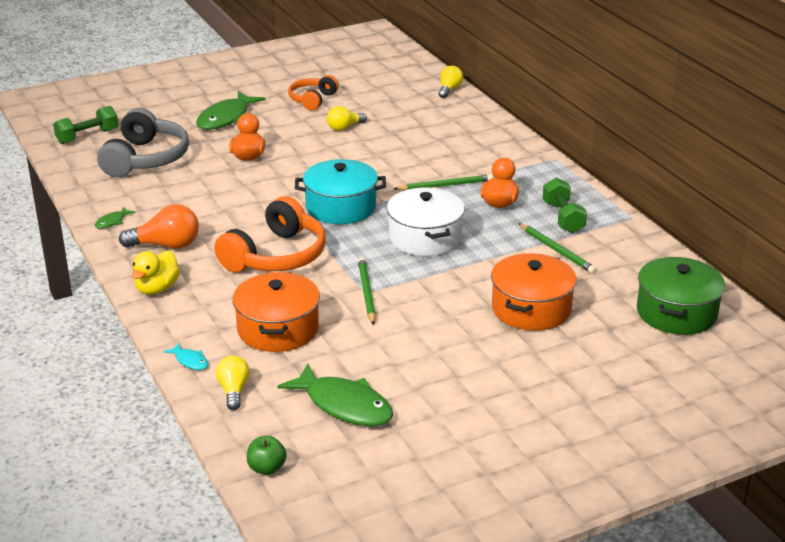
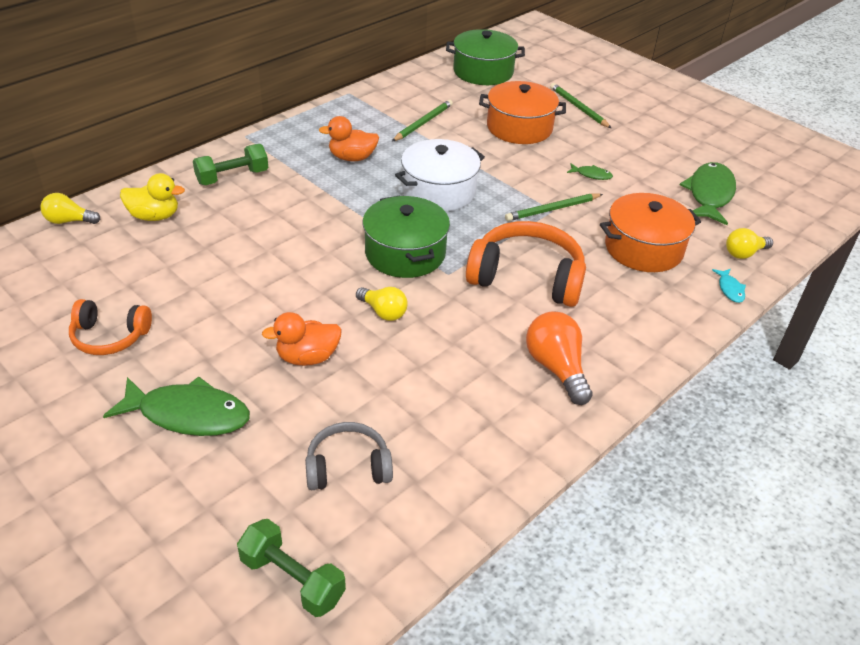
camera: 110 degrees left, 10 degrees up
(112, 222) = (534, 439): green fish -> green fish (591, 175)
(146, 159) = (348, 467): grey headphones -> grey headphones, size x0.59
(157, 289) = (641, 348): yellow duck -> yellow duck (154, 216)
(190, 361) = (730, 289): turquoise fish -> turquoise fish turned 150 degrees clockwise
(267, 468) = (808, 216): green apple -> none
(341, 207) = (405, 253): turquoise pot -> green pot
(344, 127) = (198, 288): yellow light bulb -> yellow light bulb (383, 312)
(445, 185) = (328, 193): green pencil -> green pencil (578, 108)
(563, 217) = (364, 124): green dumbbell -> green dumbbell (232, 177)

